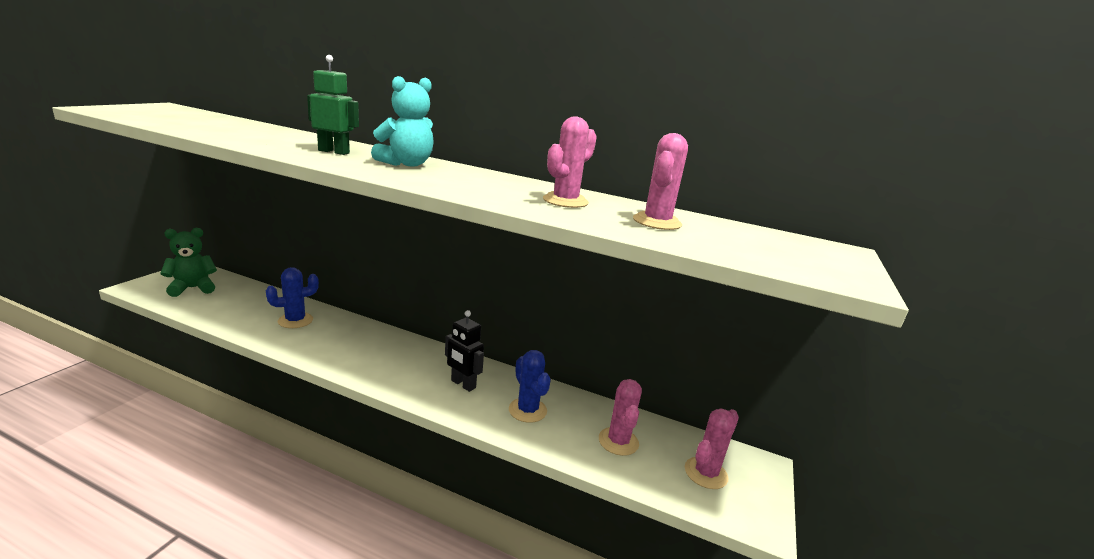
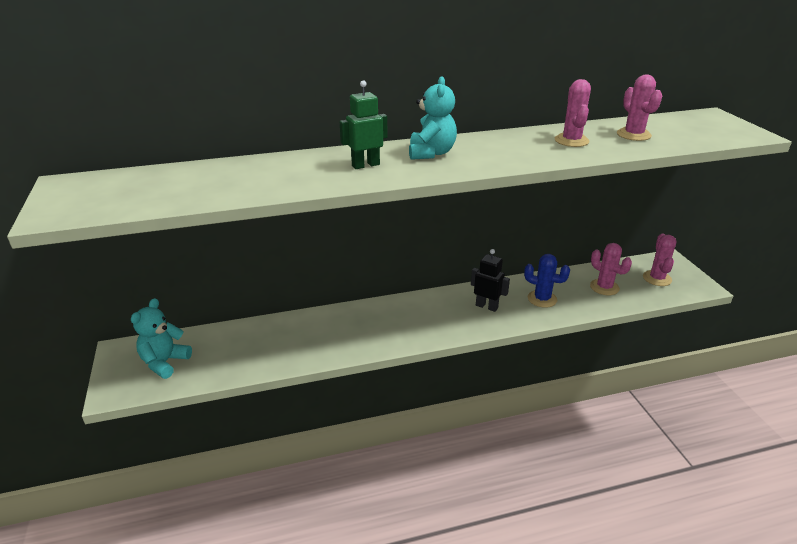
camera: 35 degrees left, 10 degrees up
(193, 288) = (164, 362): green teddy bear -> turquoise teddy bear
(295, 320) = (305, 334): blue cactus -> none
(463, 384) = (486, 306): black robot -> black robot turned 150 degrees counterclockwise

